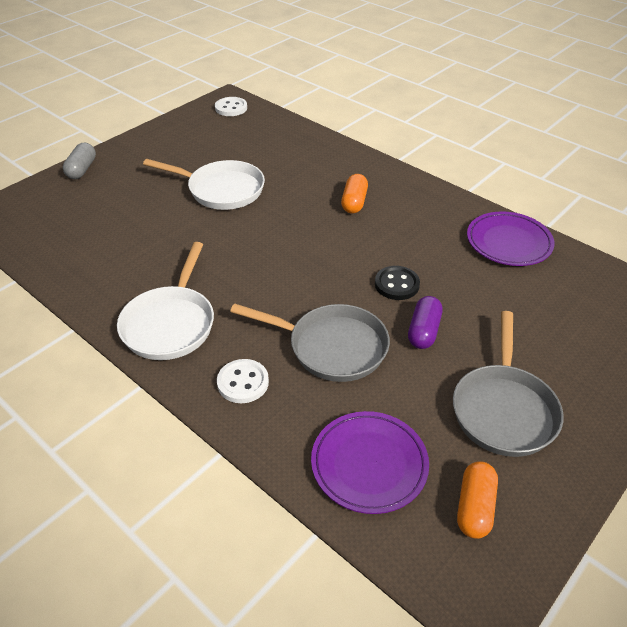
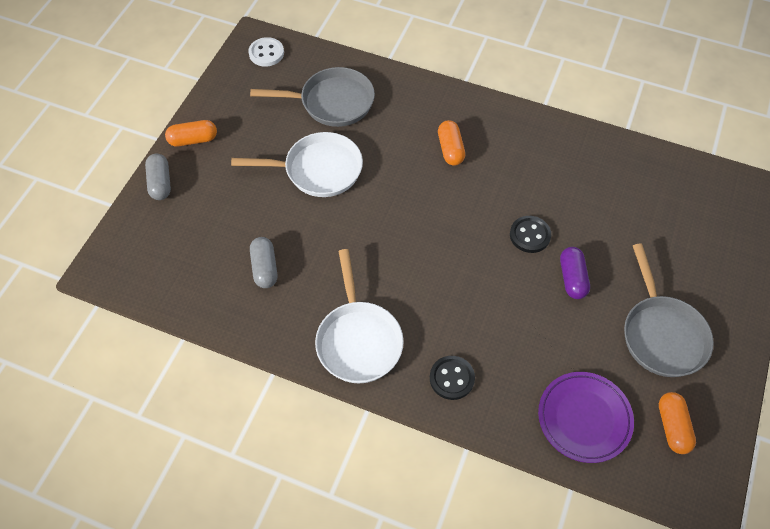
camera: 20 degrees left, 15 degrees up
(124, 247) = (265, 268): none -> grey capsule
(130, 148) = (193, 140): none -> orange capsule
(243, 382) = (452, 378): white button -> black button
(331, 347) = (506, 319): grey pan -> grey pan (332, 102)
(508, 242) = (603, 158): purple plate -> none

